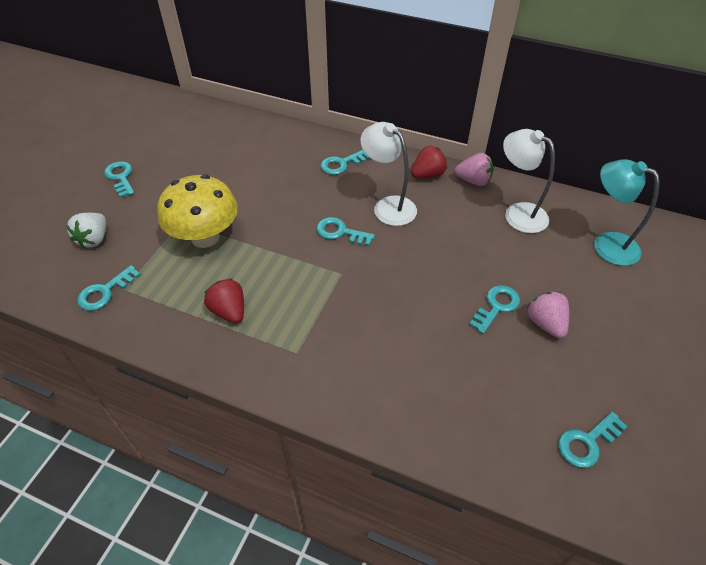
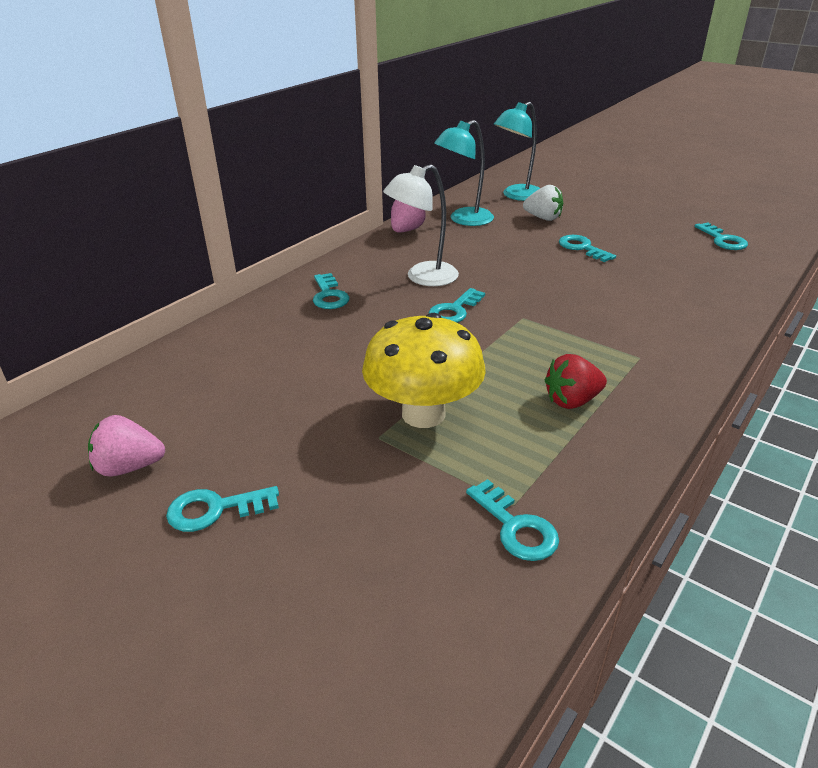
camera: 75 degrees left, 15 degrees down
(94, 239) = (378, 545): white strawberry -> white strawberry (543, 218)
(427, 175) = (382, 250): red strawberry -> none
(518, 213) = (463, 220): white lamp -> turquoise lamp
(545, 323) = (603, 233): pink strawberry -> pink strawberry (129, 467)

